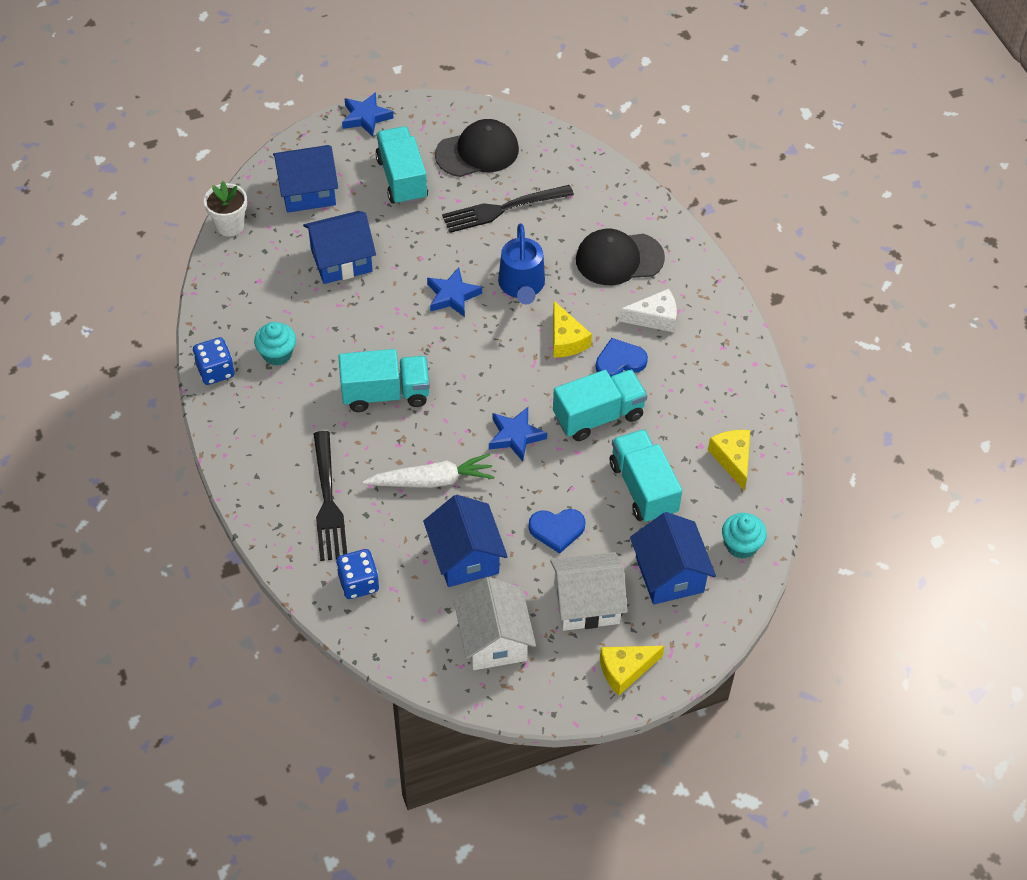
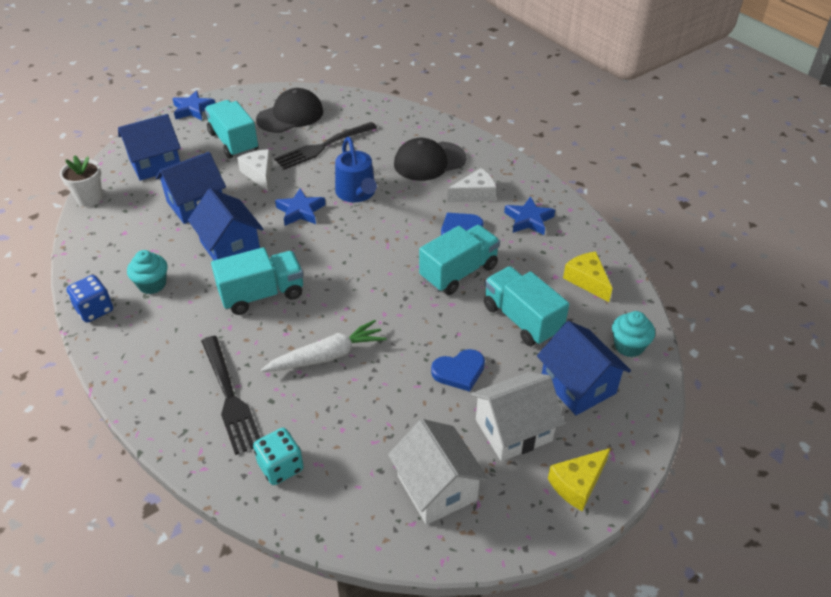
camera: 15 degrees left, 10 degrees down
(358, 583) = (280, 467): blue dice -> turquoise dice
(420, 233) = (259, 174): none -> white cheese
(465, 557) = (381, 416): blue house -> blue house (230, 247)
(515, 436) = (392, 303): blue star -> blue star (528, 220)
(566, 340) = (408, 223): yellow cheese -> none

